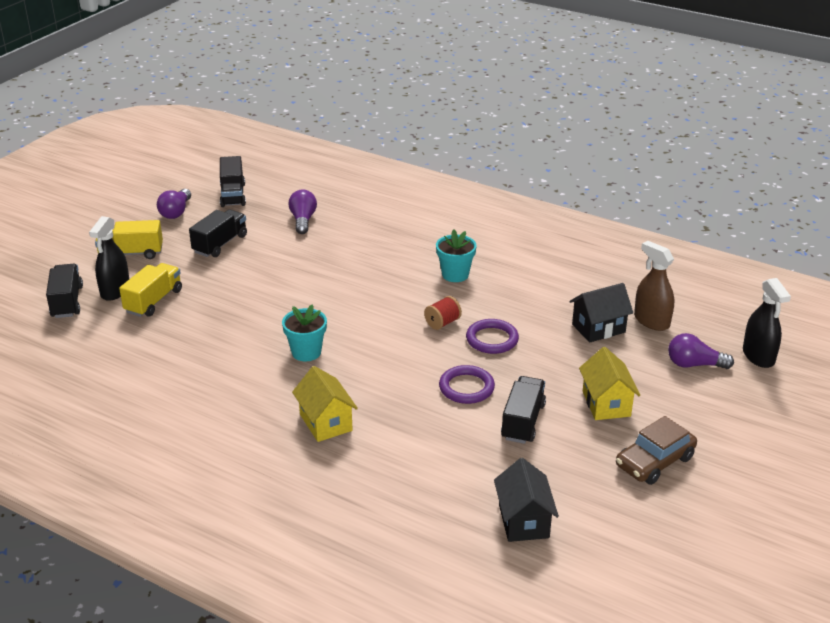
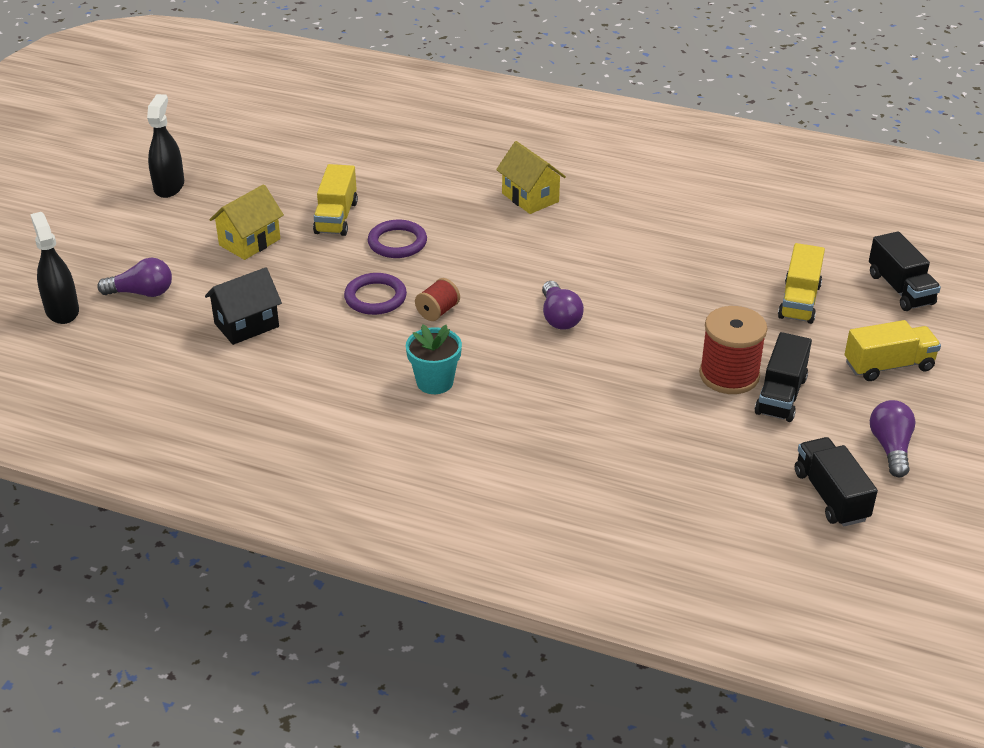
camera: 170 degrees right, 5 degrees up
(115, 290) = (858, 310): black spray bottle -> black spray bottle (169, 186)
(245, 259) = (729, 375): none -> red spool
(303, 220) = (688, 455): purple light bulb -> purple light bulb (559, 317)
(306, 352) = (582, 261): turquoise flower pot -> none
(523, 421) = (336, 217): black truck -> yellow truck
(523, 521) = (333, 145): black house -> none
(606, 404) = (249, 242): yellow house -> yellow house turned 60 degrees clockwise
(651, 321) = (178, 342): brown spray bottle -> none
(654, 462) = (211, 197): brown car -> none

